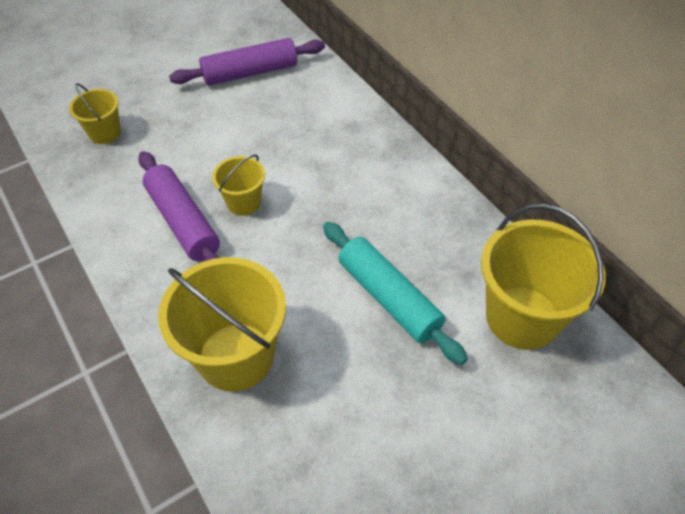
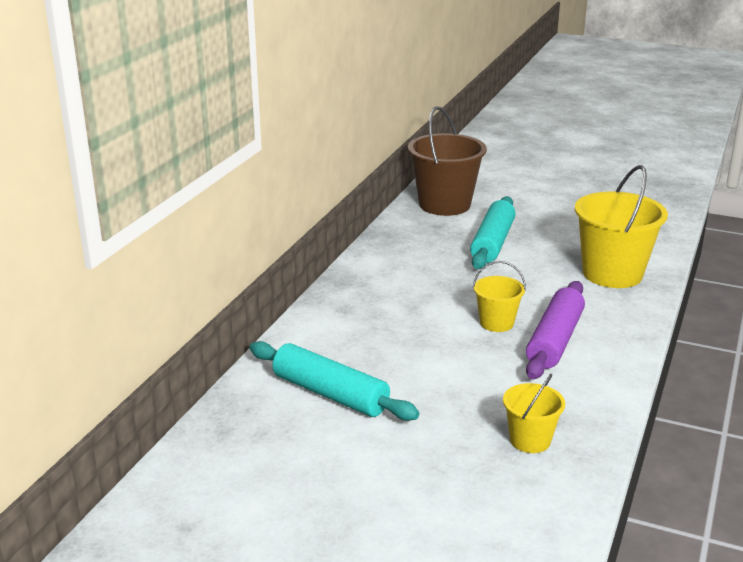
camera: 125 degrees left, 25 degrees down
(250, 73) = (330, 394): purple rolling pin -> turquoise rolling pin
(522, 317) = (444, 205): yellow bucket -> brown bucket

